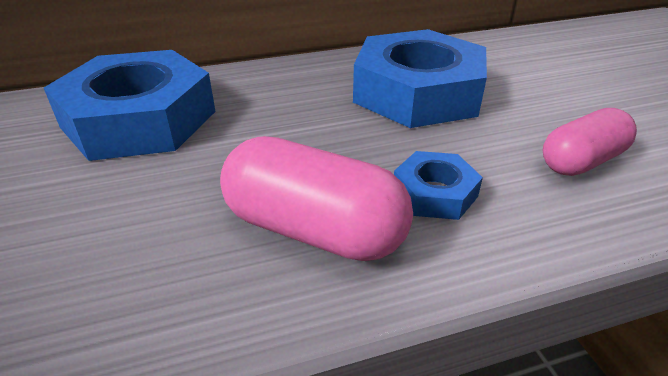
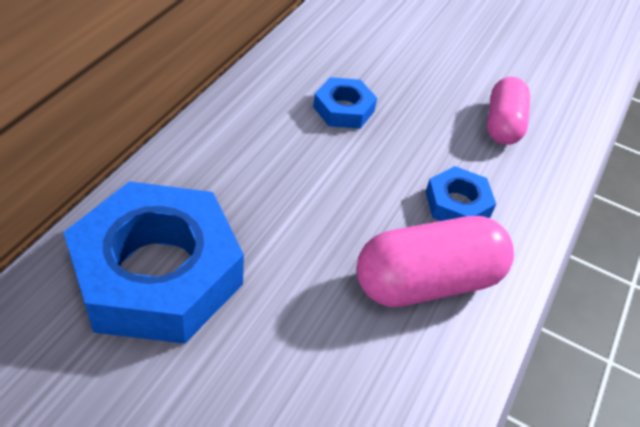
camera: 50 degrees left, 10 degrees up
(417, 92) = (343, 109): blue nut -> blue nut, size x0.46

